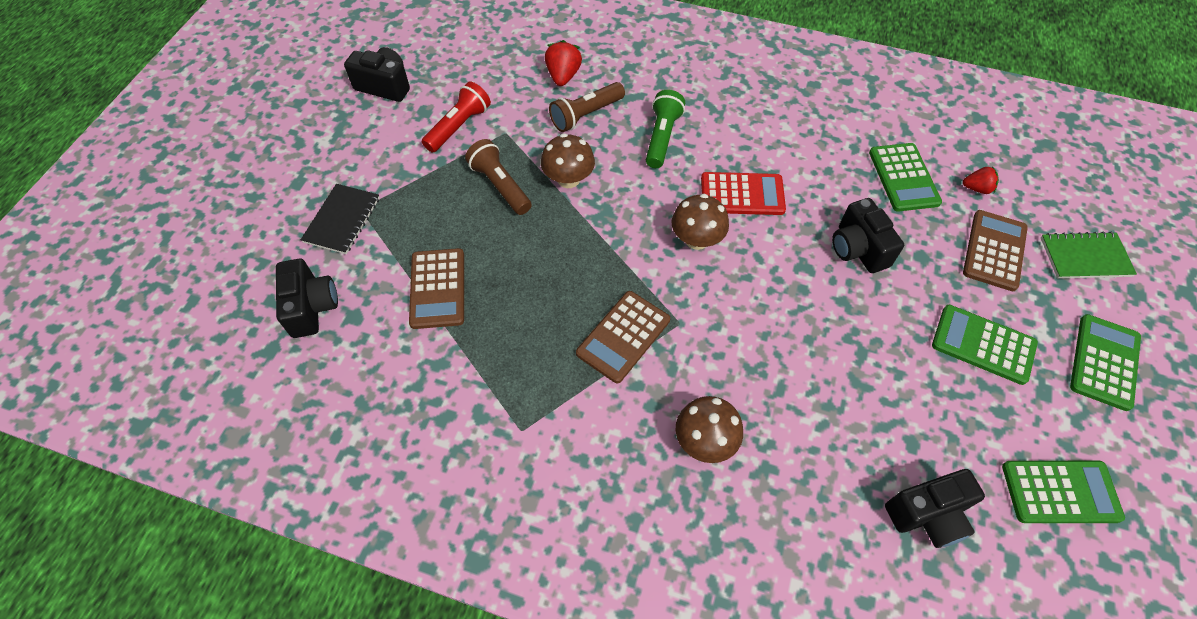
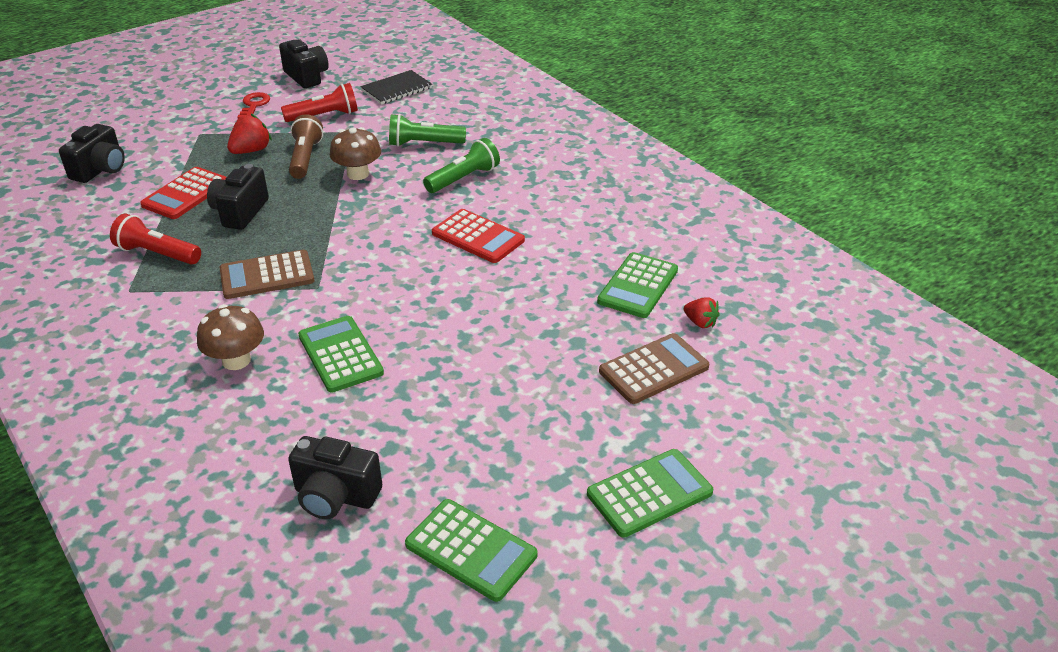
camera: 35 degrees right, 20 degrees down
(342, 220) = (180, 134): black notebook -> black notebook (396, 89)
(374, 146) = (254, 105): none -> red key
(437, 288) = (186, 194): brown calculator -> red calculator
(496, 373) = (157, 254): none -> red flashlight
(563, 76) = (440, 116): red strawberry -> red strawberry (251, 151)
(586, 115) = (424, 144): brown flashlight -> green flashlight
(696, 239) = (402, 247): brown mushroom -> none
(858, 249) = (526, 311): black camera -> black camera (240, 212)
(983, 344) = (547, 422): green calculator -> green calculator (340, 354)
(1085, 257) = (742, 416): green notebook -> none

